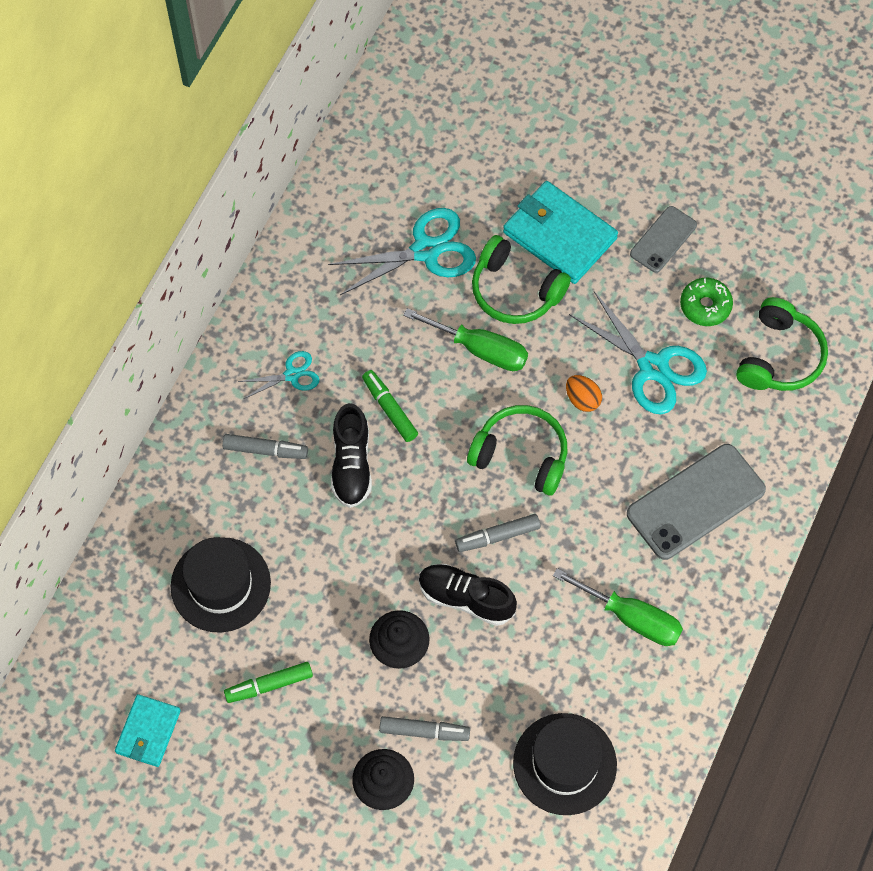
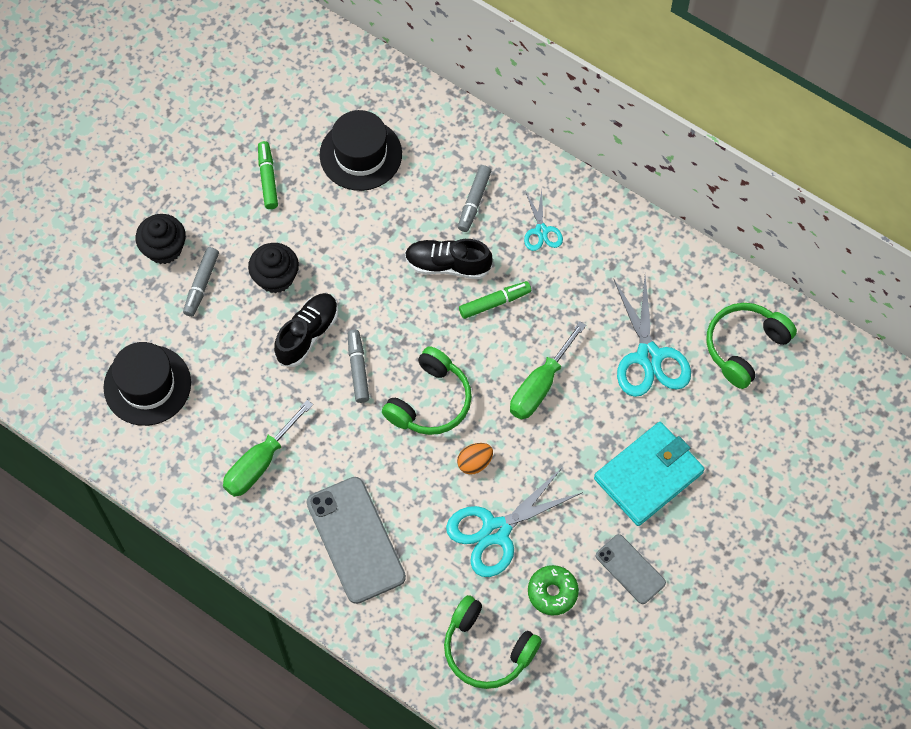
camera: 100 degrees right, 0 degrees up
(148, 732) = (250, 91): turquoise wallet -> none
(515, 291) = (595, 425): green headphones -> green headphones (744, 347)

